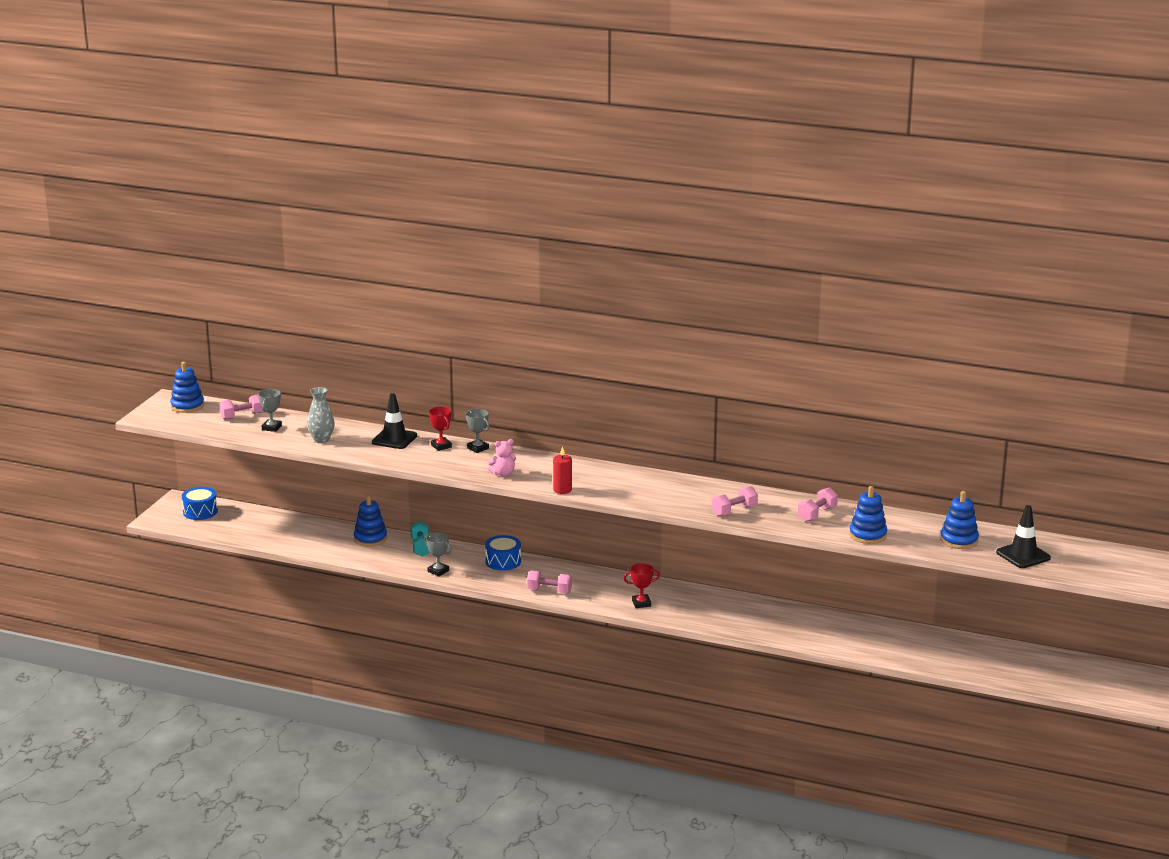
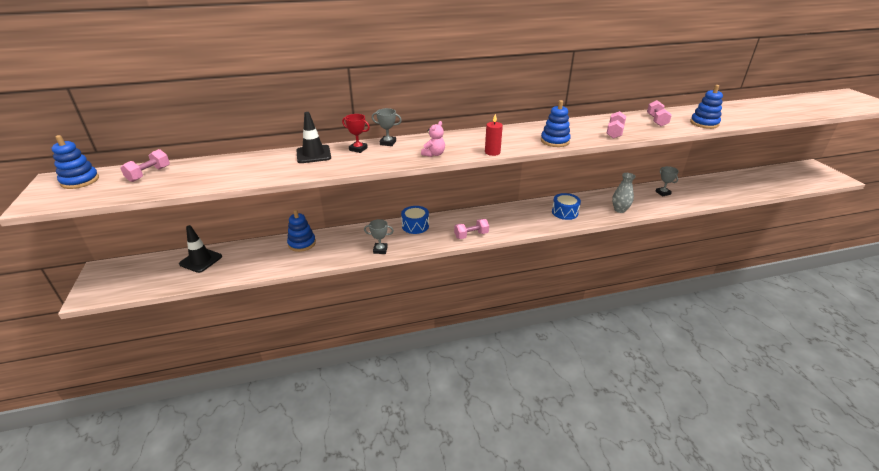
camera: 35 degrees left, 10 degrees up
(200, 512) = (130, 273): blue drum -> blue drum (564, 212)
(271, 428) = (189, 176): grey trophy -> grey trophy (663, 193)
(321, 440) = (249, 172): grey vase -> grey vase (619, 210)
(421, 547) = (347, 236): turquoise dumbbell -> none
(641, 603) = (534, 221): red trophy -> none
(959, 540) = (744, 112): blue stacking toy -> blue stacking toy (555, 141)
(1023, 555) = (785, 110): black traffic cone -> black traffic cone (201, 260)

